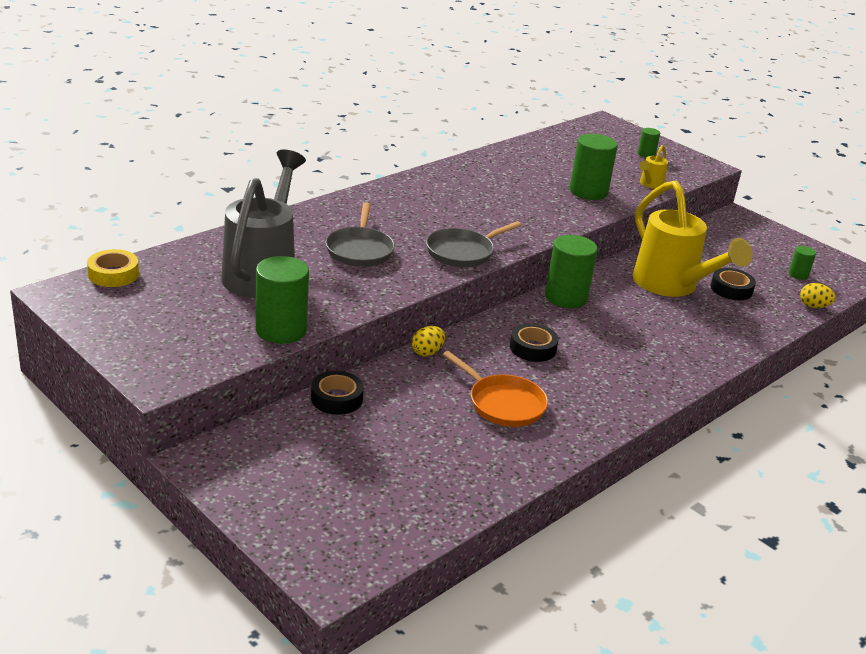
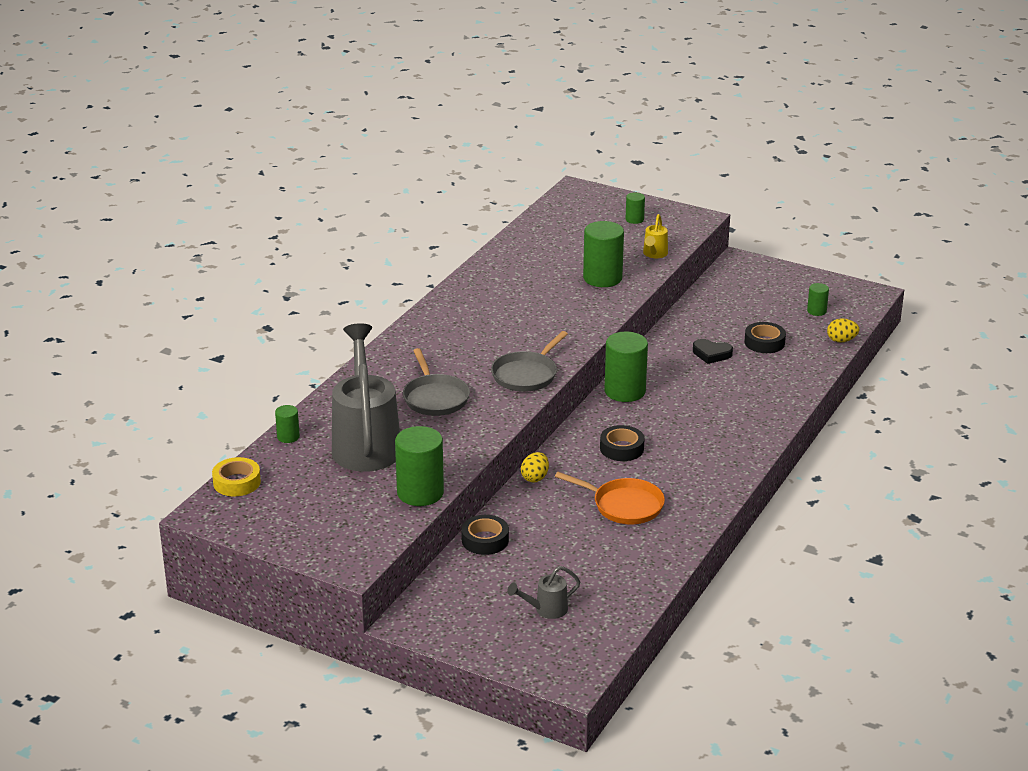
camera: 15 degrees left, 0 degrees up
(195, 248) = (288, 437): none -> green cylinder
(352, 489) = (546, 610): none -> grey watering can
(672, 286) = (711, 354): yellow watering can -> black heart

